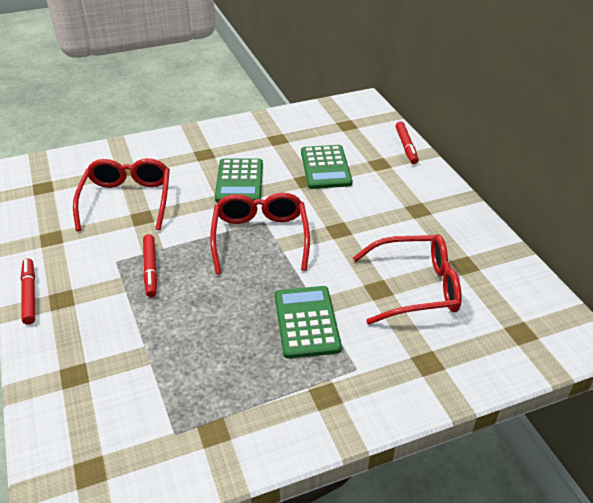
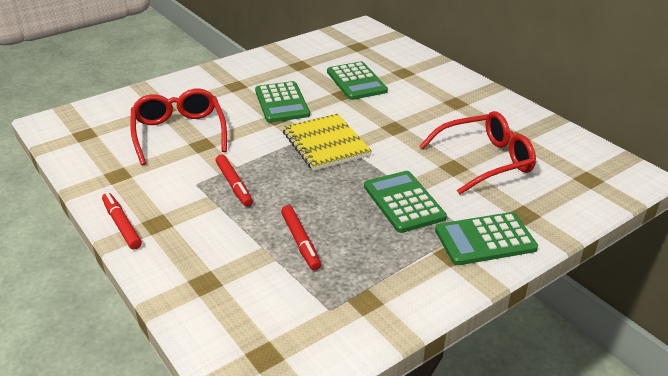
camera: 15 degrees left, 5 degrees down
(260, 237) = (325, 144): red glasses -> yellow notebook
(370, 385) = (485, 239): none -> green calculator
(406, 146) = (419, 56): red marker -> red marker (300, 242)

